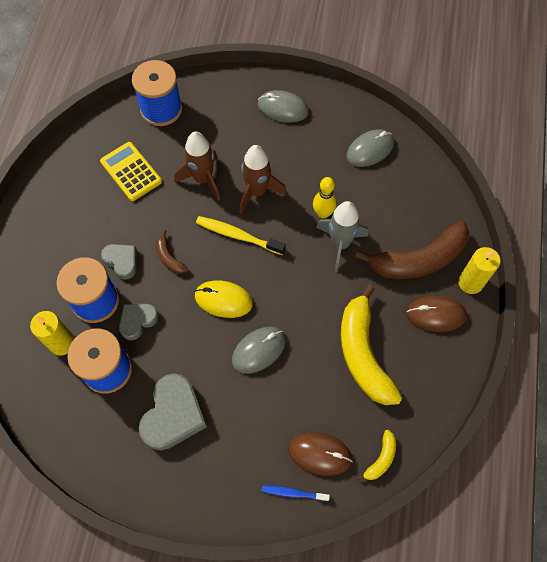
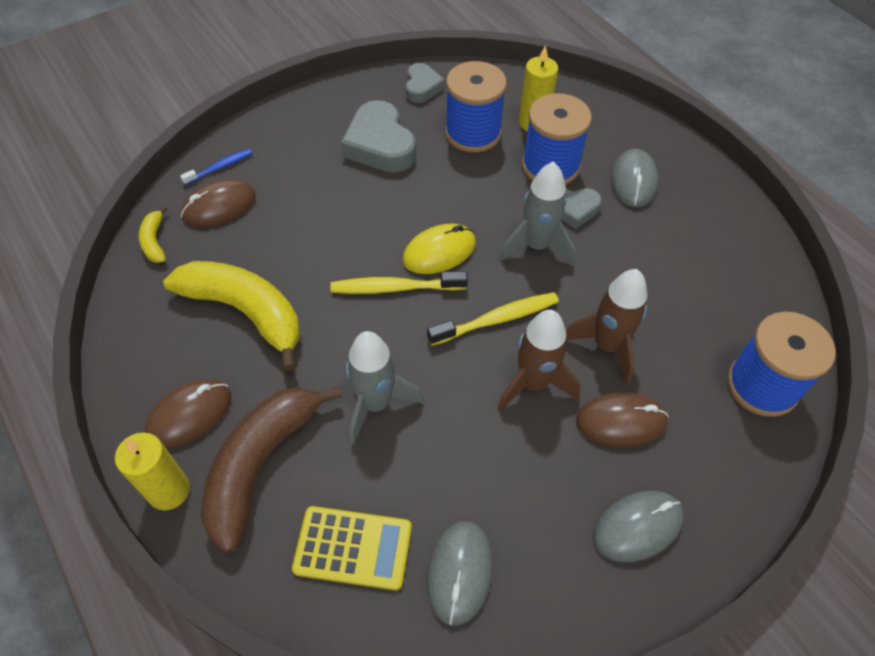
camera: 135 degrees right, 10 degrees down
(131, 172) = (685, 290): yellow calculator -> yellow calculator (353, 548)
(137, 321) = (494, 179): grey heart -> grey heart (422, 87)
(169, 257) = (536, 246): brown banana -> grey rocket
(239, 146) = (621, 421): none -> brown mouse
(258, 350) = (357, 238): grey mouse -> grey mouse (633, 181)
(270, 298) = (394, 288): none -> yellow toothbrush
(323, 213) = (431, 424): yellow bowling pin -> none

